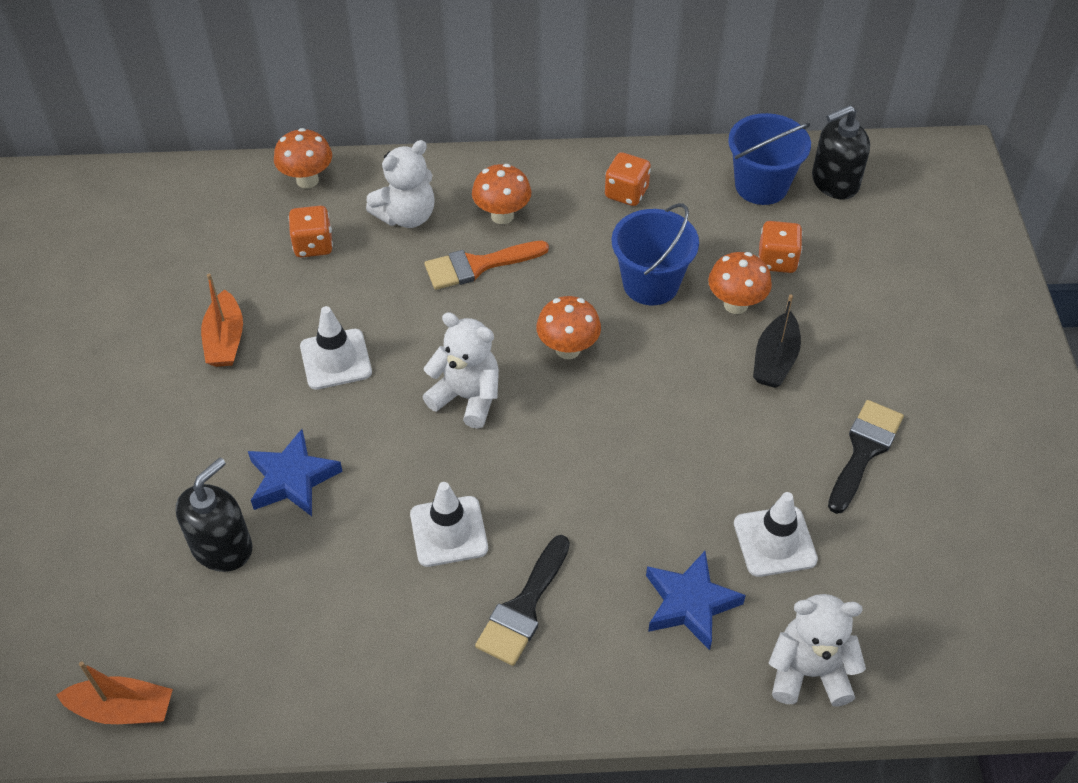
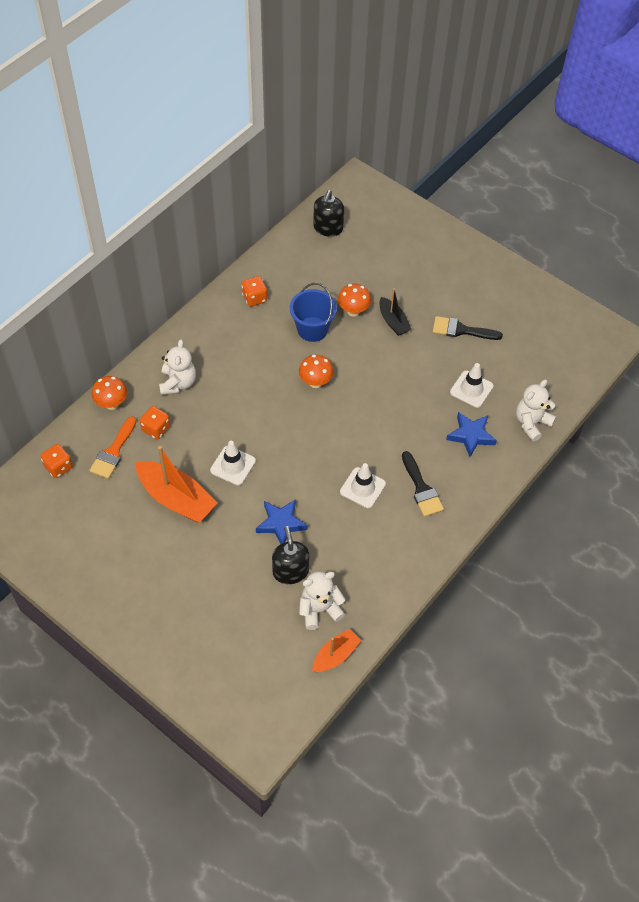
camera: 50 degrees left, 5 degrees up
(225, 340) = (176, 498): orange boat -> orange boat, size x1.74
(467, 397) = (303, 434): white teddy bear -> white teddy bear (319, 609)
(478, 265) = (236, 379): orange brush -> orange brush (113, 452)
(502, 215) = (217, 349): orange mushroom -> none
(761, 186) = (302, 252): blue bucket -> none
(777, 260) = (346, 280): orange dice -> orange dice (58, 467)
(864, 450) = (461, 330): black brush -> black brush turned 60 degrees counterclockwise

